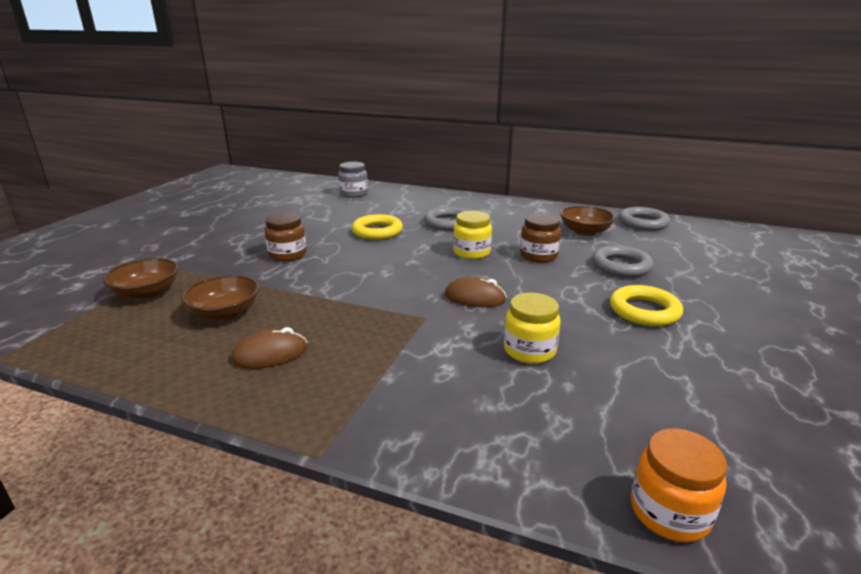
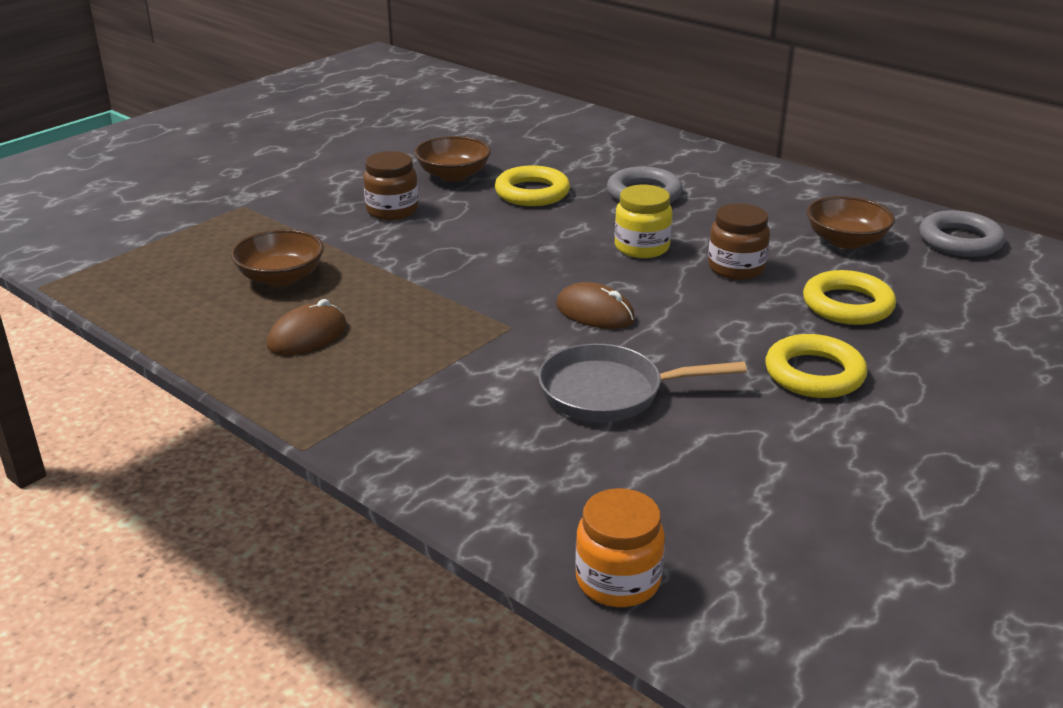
camera: 20 degrees right, 5 degrees up
(146, 293) = (206, 236): brown bowl -> brown bowl (453, 175)
(270, 354) = (307, 336): brown mouse -> brown mouse turned 45 degrees counterclockwise
(353, 194) = (539, 122): grey jar -> none
(529, 350) = (609, 392): yellow jar -> grey pan
(621, 266) = (847, 305): grey ring -> yellow ring

